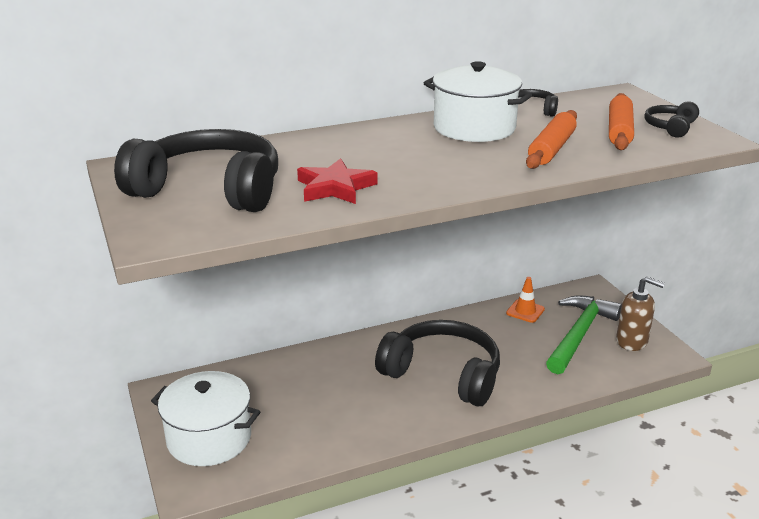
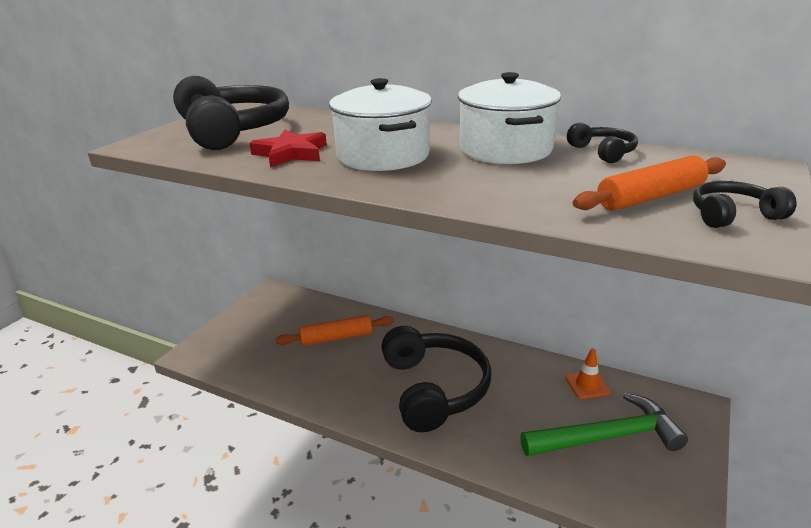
camera: 50 degrees right, 0 degrees up
(209, 438) = (245, 333): white pot -> white pot (383, 156)
(551, 149) = (526, 186): orange rolling pin -> orange rolling pin (336, 338)
(632, 341) = (656, 481): brown soap dispenser -> none

